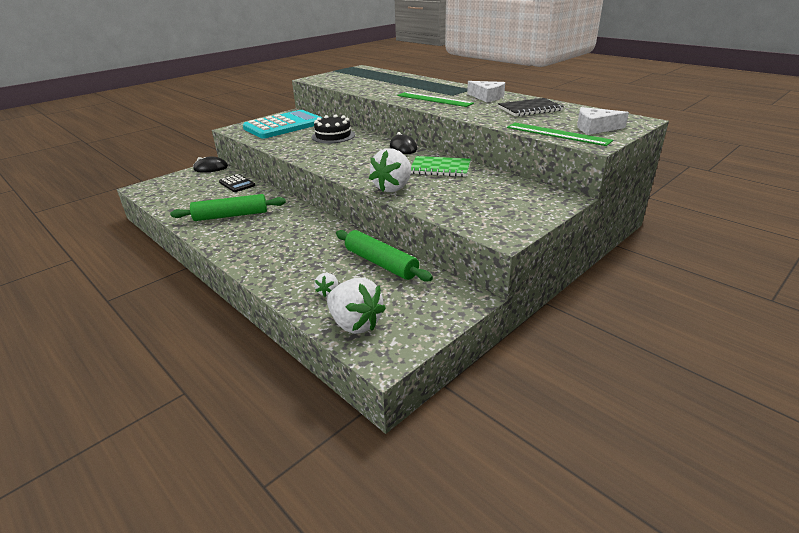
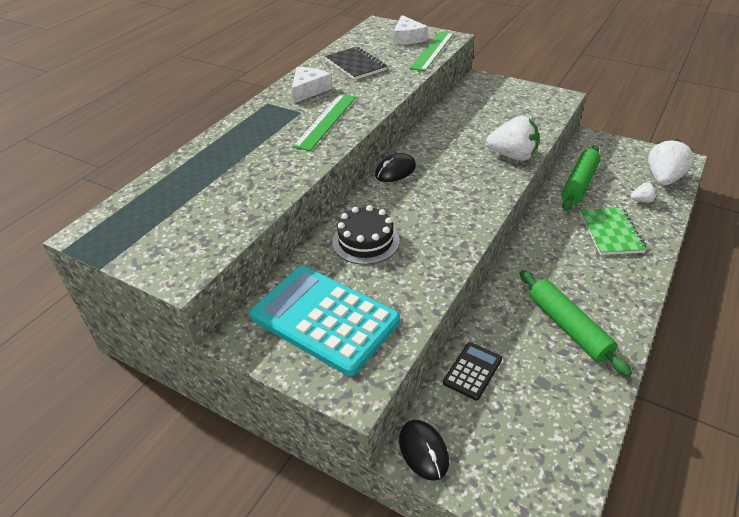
camera: 105 degrees left, 10 degrees up
(440, 168) = (447, 138): green notebook -> green notebook (610, 233)

